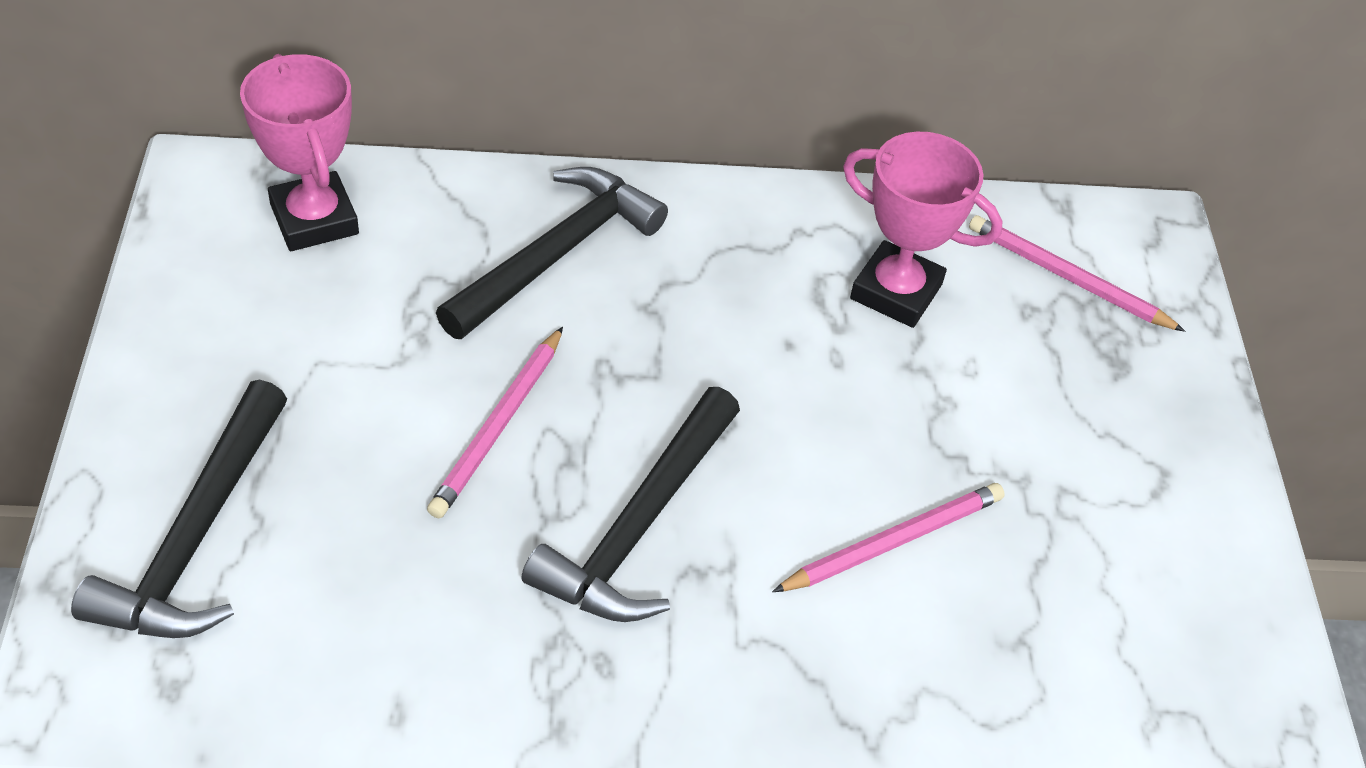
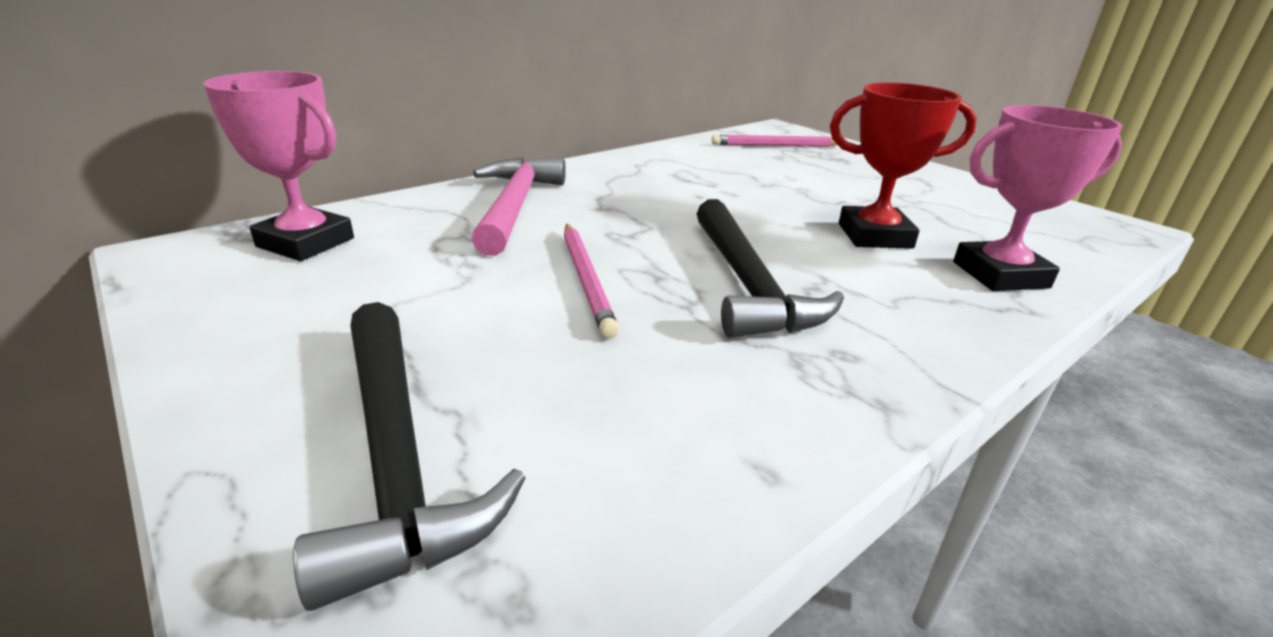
camera: 35 degrees left, 20 degrees down
(557, 254) = (515, 206): black hammer -> pink hammer
(892, 541) = (874, 236): pink pencil -> red trophy
(896, 291) = (716, 167): pink trophy -> pink trophy (1000, 275)

